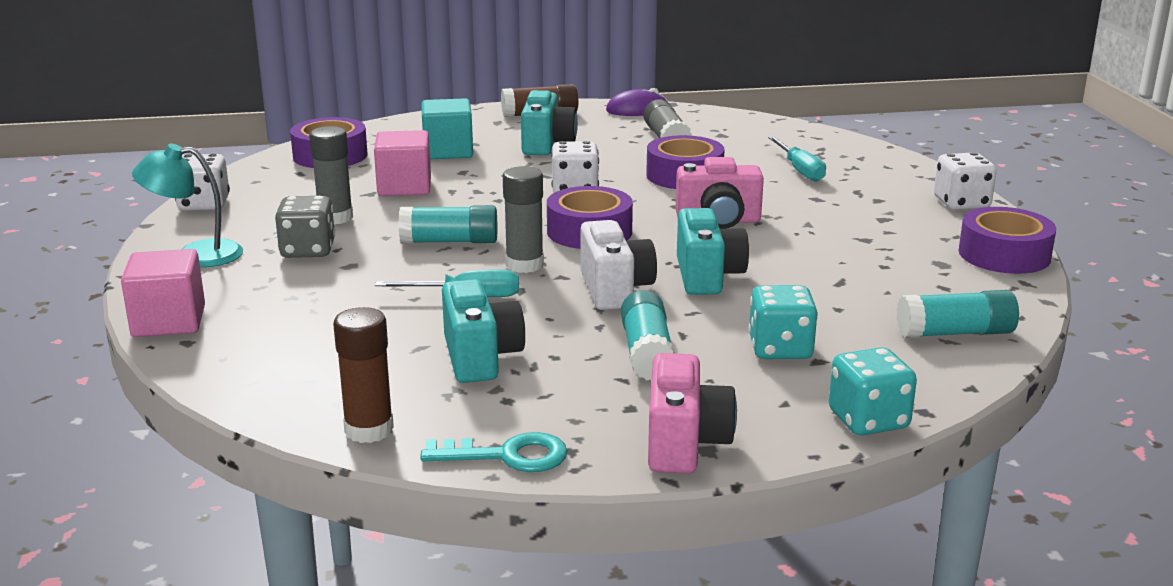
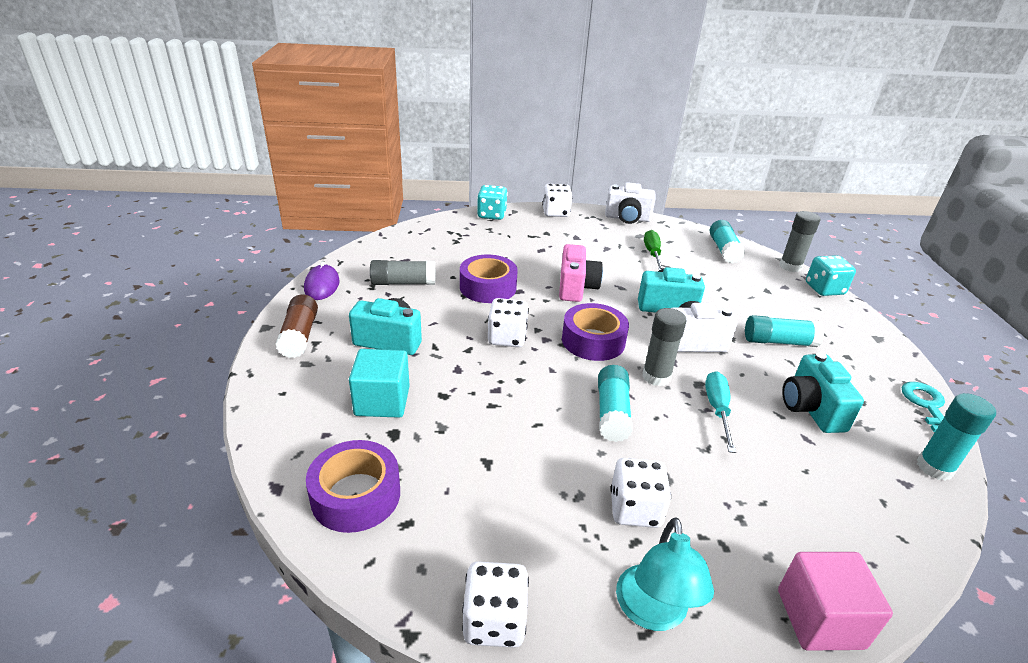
camera: 85 degrees left, 10 degrees up
(308, 250) = (635, 509): grey dice -> white dice
(335, 218) = (551, 489): grey glue stick -> grey glue stick (790, 266)
(369, 430) = (934, 467): brown glue stick -> turquoise glue stick
(404, 187) = (476, 436): pink cube -> none
(481, 357) = (811, 409): turquoise camera -> turquoise camera turned 90 degrees counterclockwise
(684, 443) = (876, 344): pink camera -> none
(780, 349) = (758, 298): turquoise dice -> turquoise dice (492, 215)
(800, 170) = (490, 246): turquoise screwdriver -> none
(876, 271) = (652, 254): none -> green screwdriver
(1004, 255) = (627, 218): purple tape -> white camera

